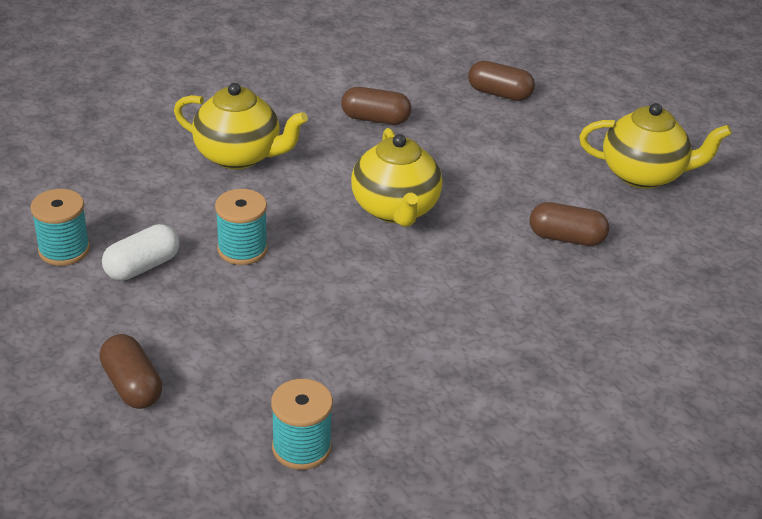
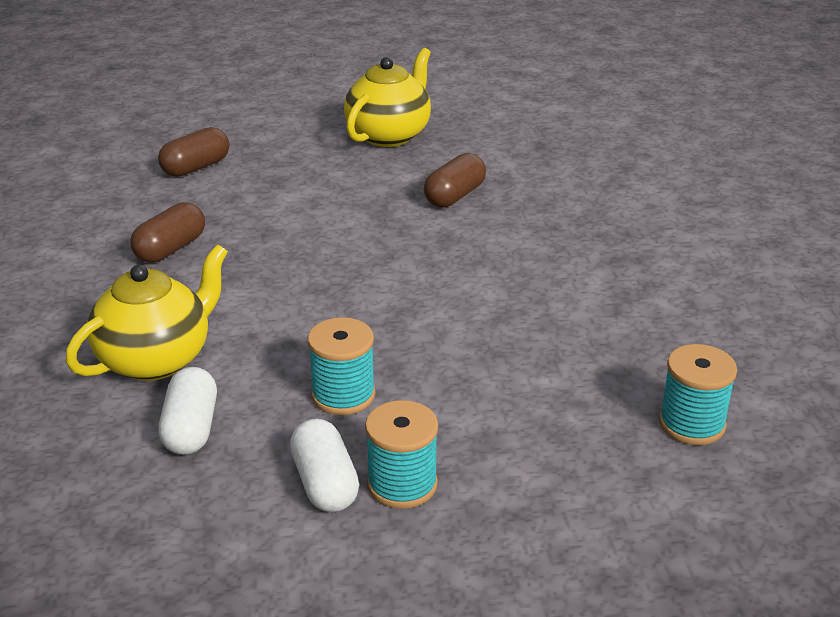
camera: 65 degrees left, 5 degrees down
(64, 250) = (242, 552): turquoise spool -> turquoise spool (402, 484)
(132, 385) = (547, 534): brown capsule -> none
(173, 193) = (191, 428): none -> white capsule
(395, 209) = (344, 276): yellow teapot -> none

